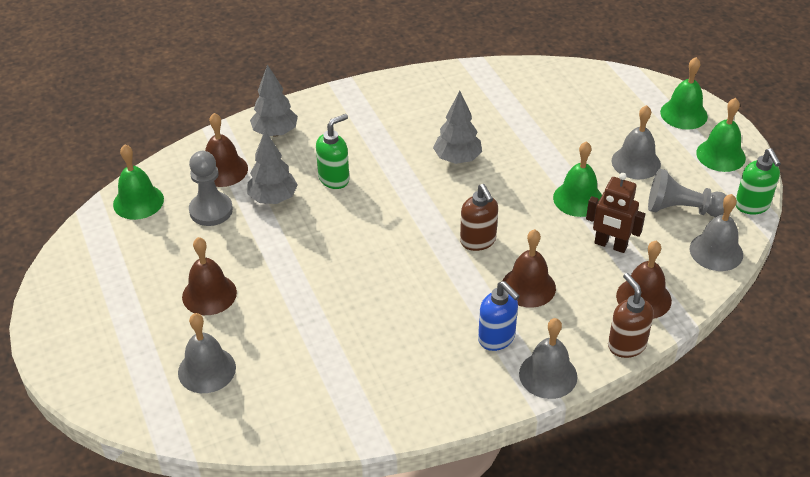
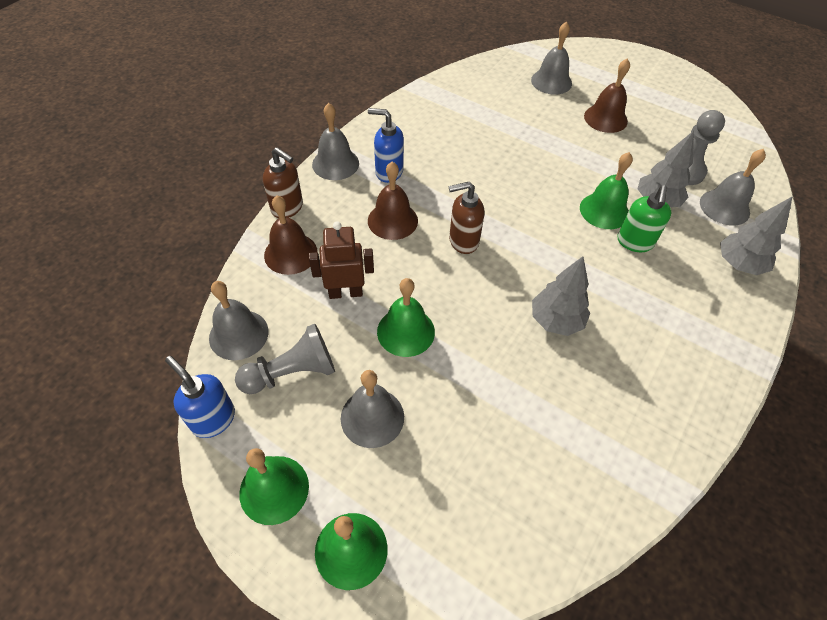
camera: 145 degrees right, 10 degrees up
(138, 201) = (739, 154): green bell -> green bell (604, 211)
(223, 170) = (724, 207): brown bell -> grey bell
(478, 241) = (463, 241): brown soap dispenser -> brown soap dispenser turned 45 degrees counterclockwise
(752, 206) = (213, 419): green soap dispenser -> blue soap dispenser

